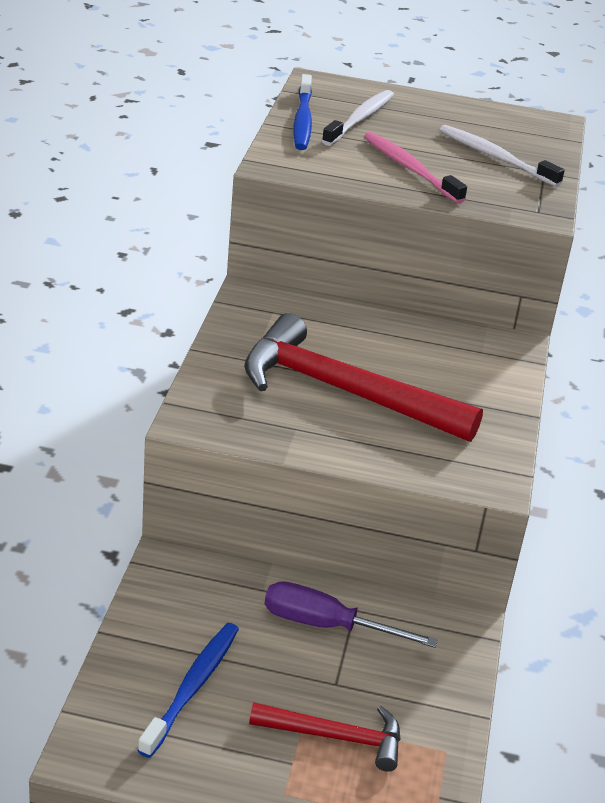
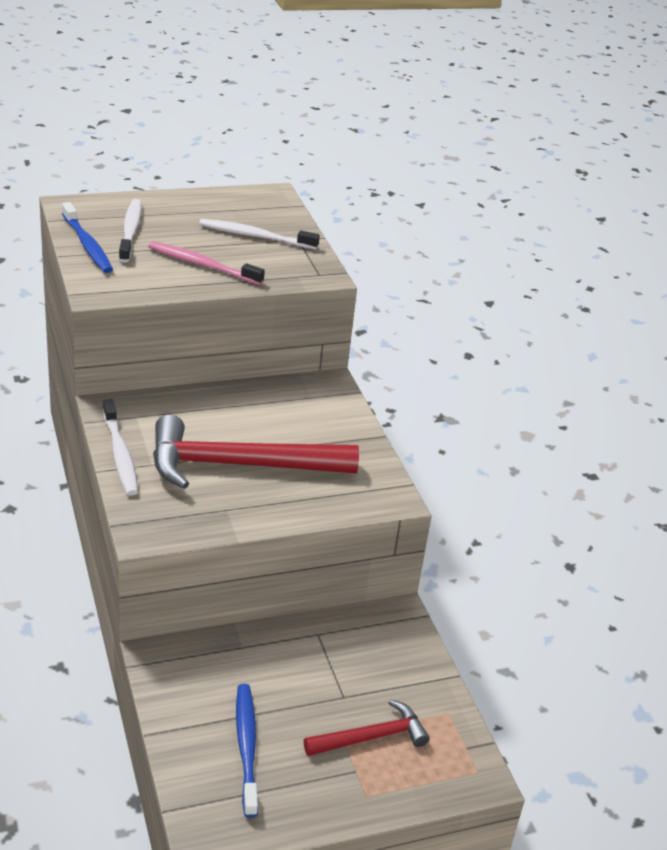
camera: 30 degrees left, 0 degrees up
(226, 340) = (120, 454): none -> white toothbrush
(327, 625) = (307, 655): purple screwdriver -> none

